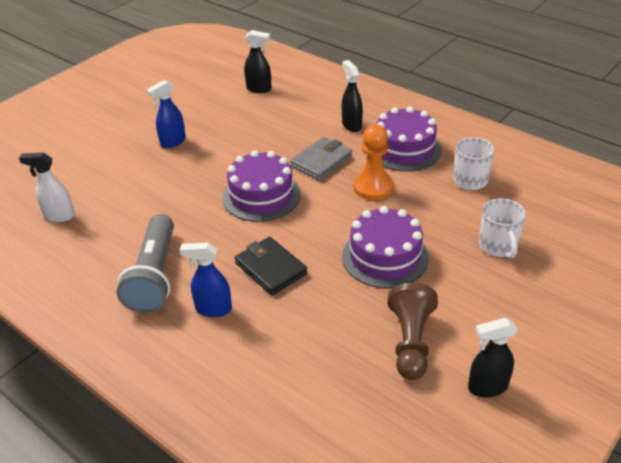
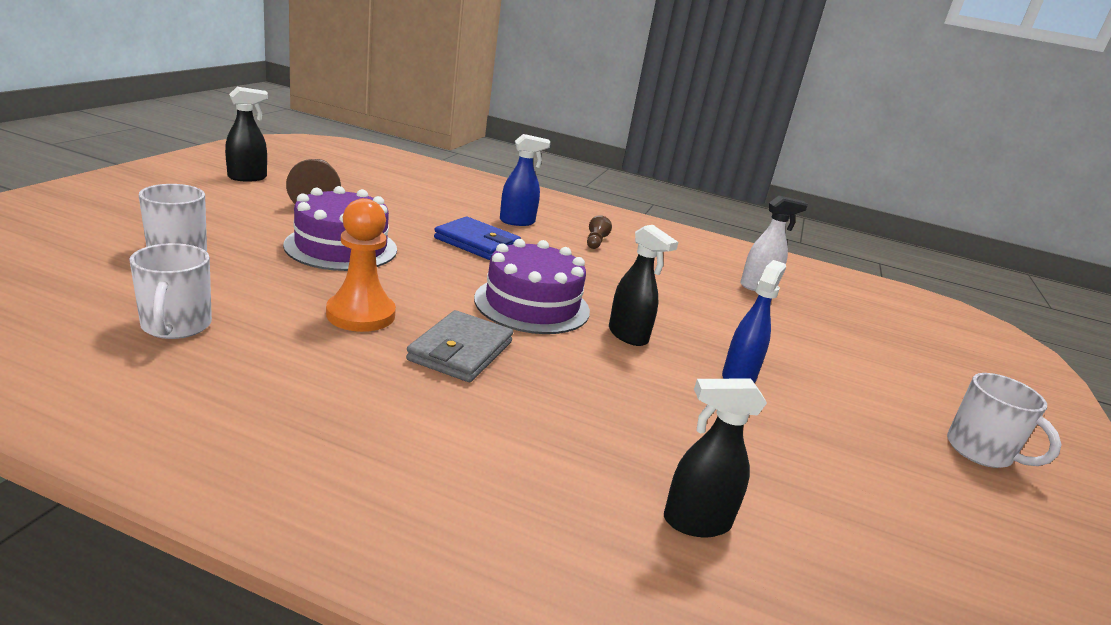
camera: 155 degrees right, 15 degrees down
(92, 103) = (981, 452): none -> white mug
(154, 276) = (595, 242): grey flashlight -> brown pawn
(271, 268) = (477, 243): black wallet -> blue wallet
(351, 125) = (420, 426): black spray bottle -> black spray bottle (628, 336)
(404, 149) = (297, 376): purple cake -> none

